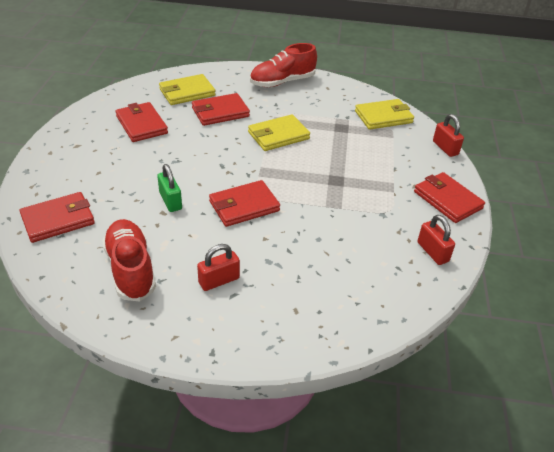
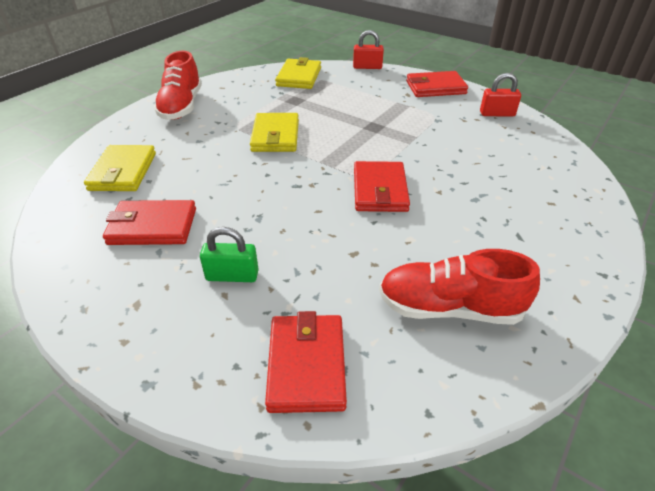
camera: 60 degrees left, 0 degrees up
(170, 201) = (336, 241): green padlock -> green padlock (232, 275)
(219, 280) = (494, 240): red padlock -> none
(220, 112) = (193, 159): red wallet -> none

